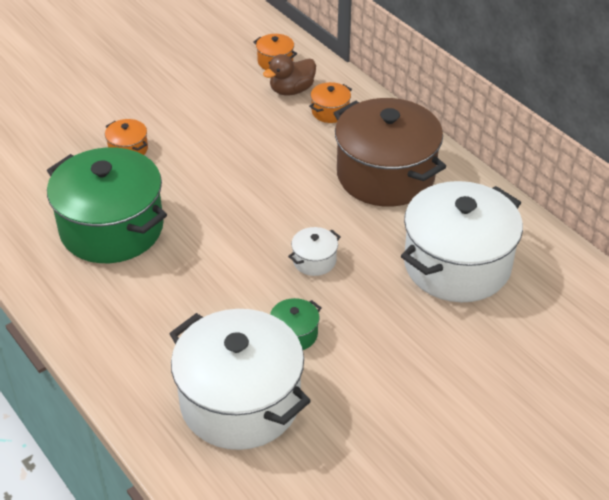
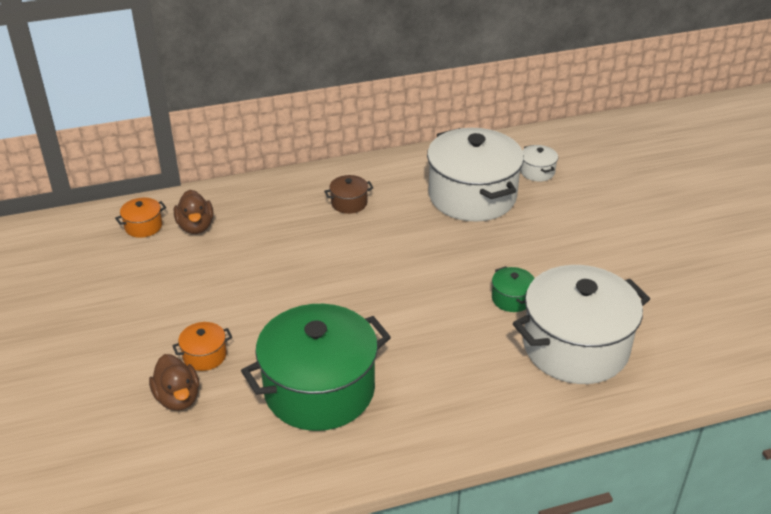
camera: 70 degrees left, 5 degrees down
(75, 151) = (178, 398): none -> brown duck
(314, 261) = (431, 267): white pot -> white pot (537, 172)
(330, 112) = (244, 212): orange pot -> none
(385, 175) = (349, 203): brown pot -> brown pot, size x0.41

